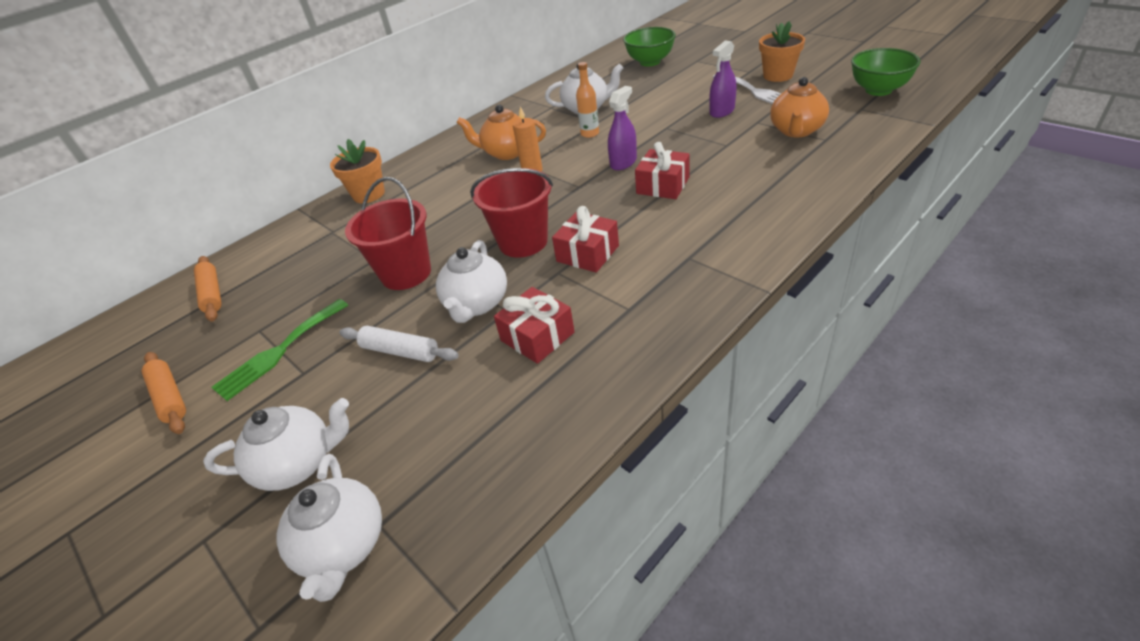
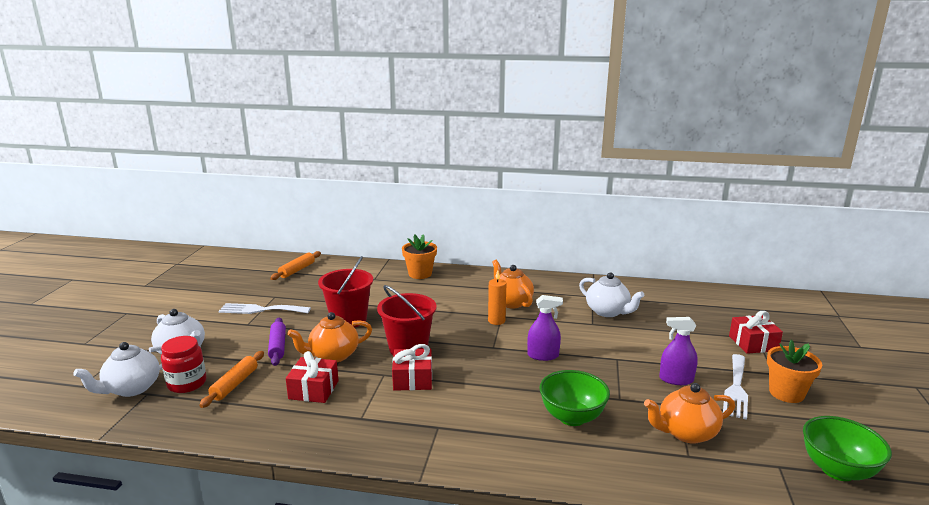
camera: 50 degrees right, 20 degrees down
(169, 397) = (215, 296): orange rolling pin -> orange rolling pin (235, 384)
(280, 351) = (261, 310): green fork -> white fork
(399, 468) = (187, 383): none -> red jar
(400, 351) = (277, 346): white rolling pin -> purple rolling pin
(476, 304) = (333, 355): white teapot -> orange teapot
(590, 134) = (571, 326): orange bottle -> none
(650, 62) = (722, 315): green bowl -> green bowl (572, 417)
(663, 185) = (526, 384): red gift -> red gift (753, 343)

